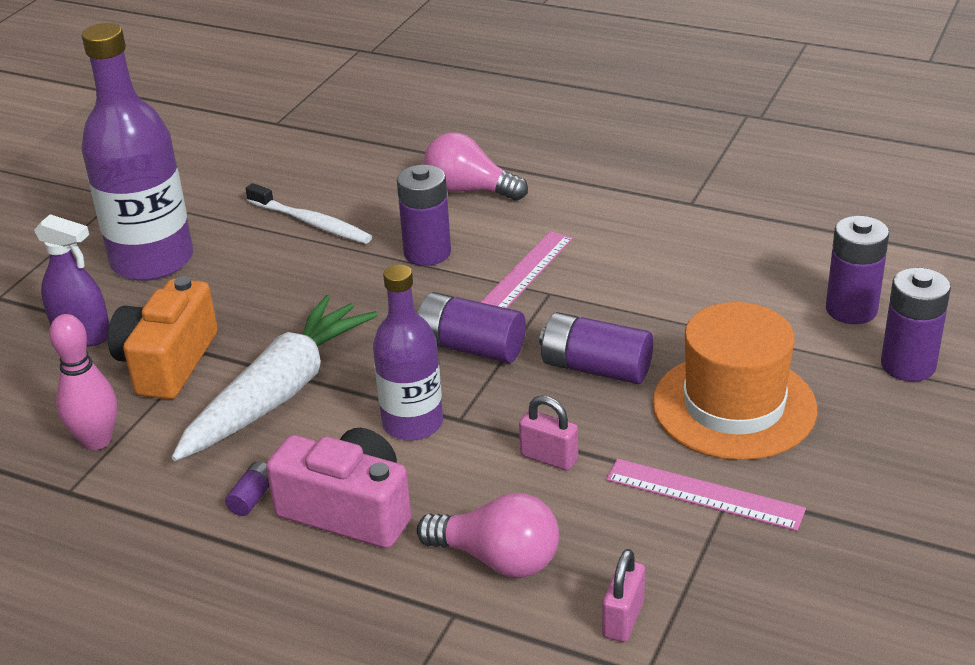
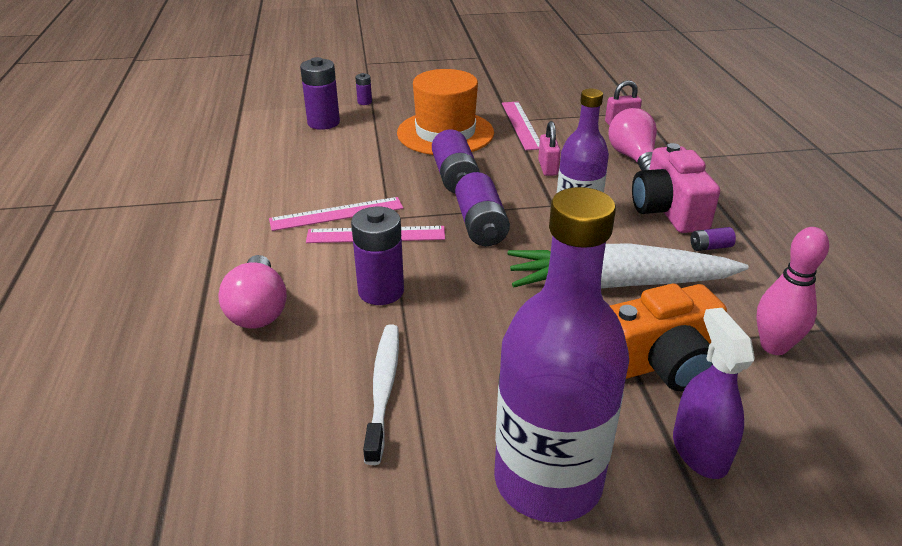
camera: 125 degrees left, 0 degrees up
(589, 262) = (337, 214): none -> pink ruler
(908, 365) = (364, 102): purple battery -> purple battery, size x0.48

